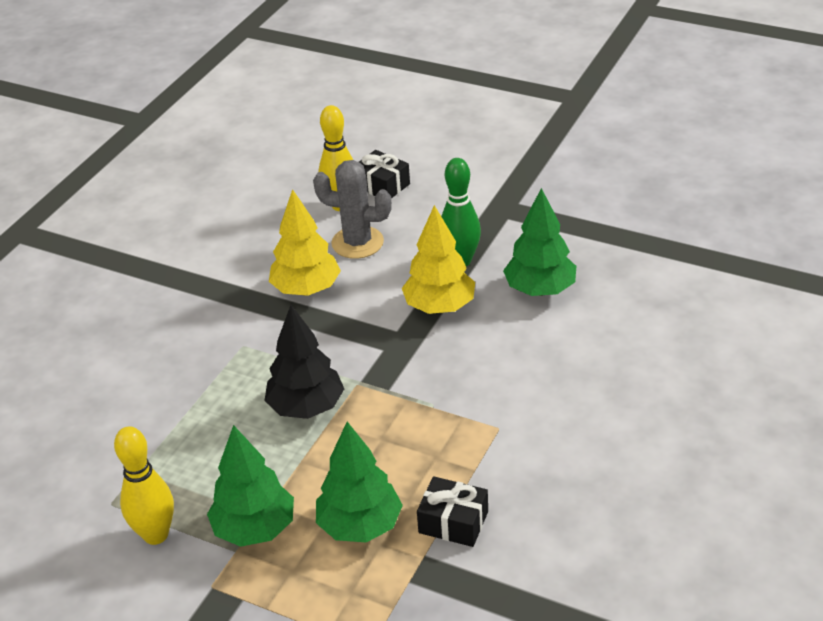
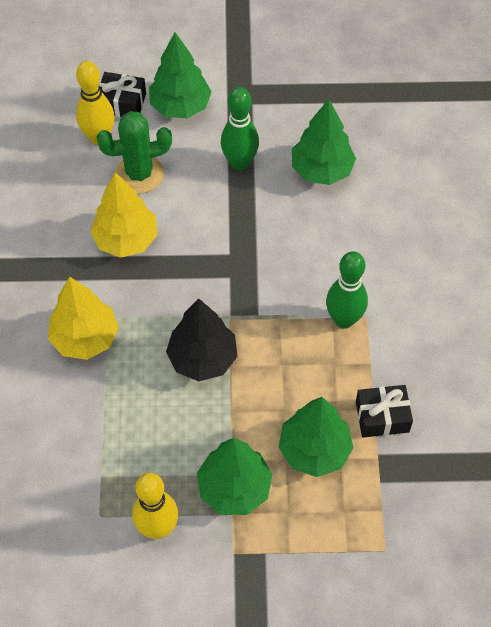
camera: 30 degrees left, 20 degrees up
(357, 243) = (139, 174): grey cactus -> green cactus
(435, 202) = (180, 106): none -> green tree
(440, 307) = (250, 216): yellow tree -> yellow tree (85, 338)
(473, 422) = (344, 319): none -> green bowling pin

